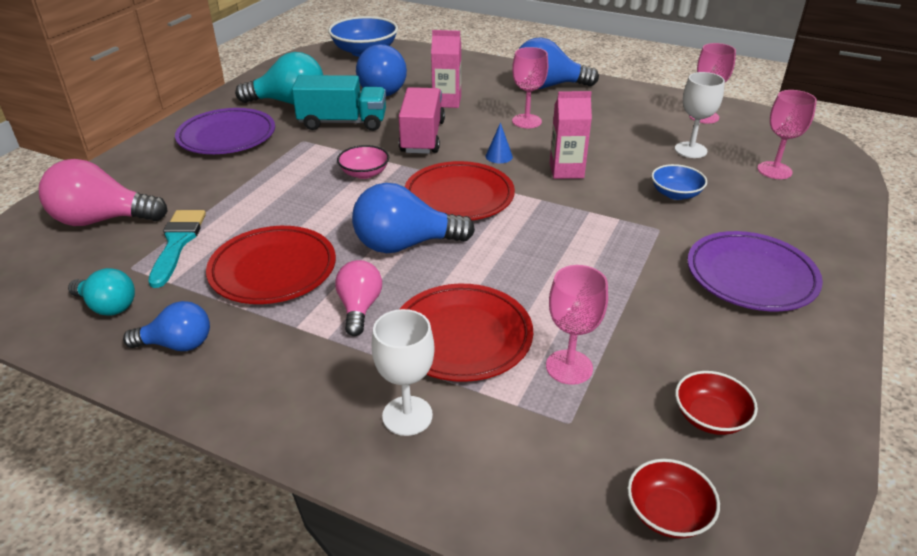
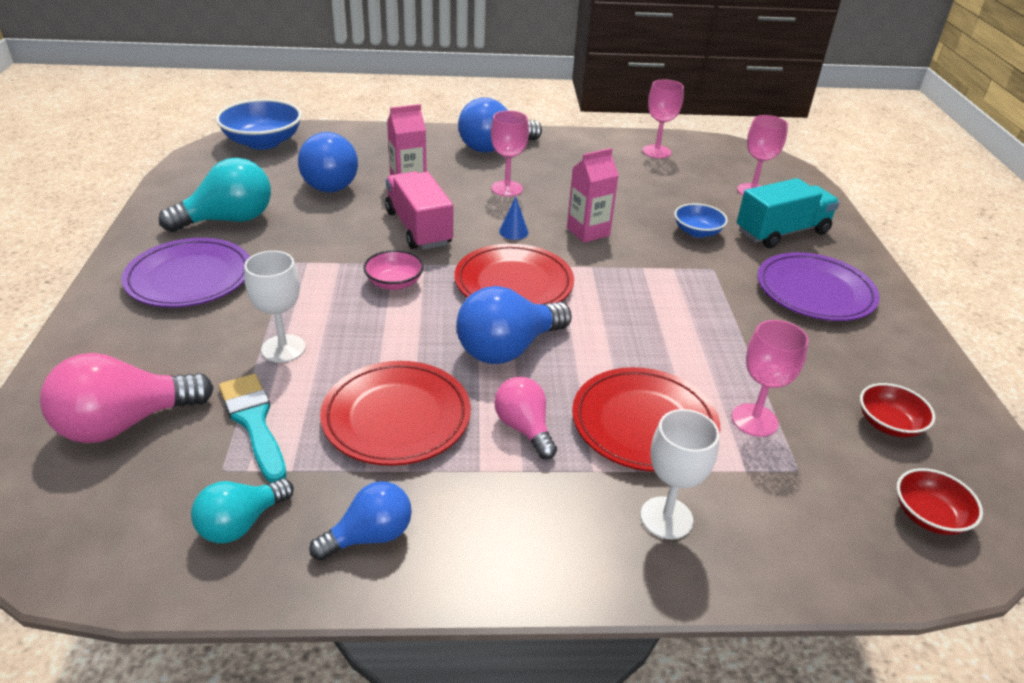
camera: 30 degrees left, 0 degrees up
(108, 306) = (241, 523): turquoise light bulb -> turquoise light bulb turned 135 degrees clockwise
(343, 122) = (316, 231): turquoise truck -> turquoise truck (782, 232)
(690, 150) = (673, 187): white goblet -> white goblet (283, 348)

